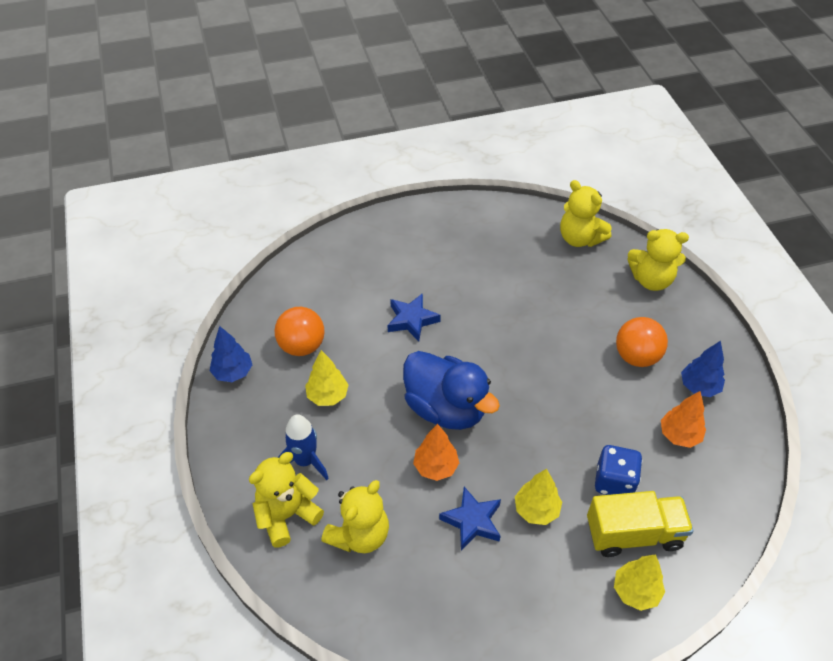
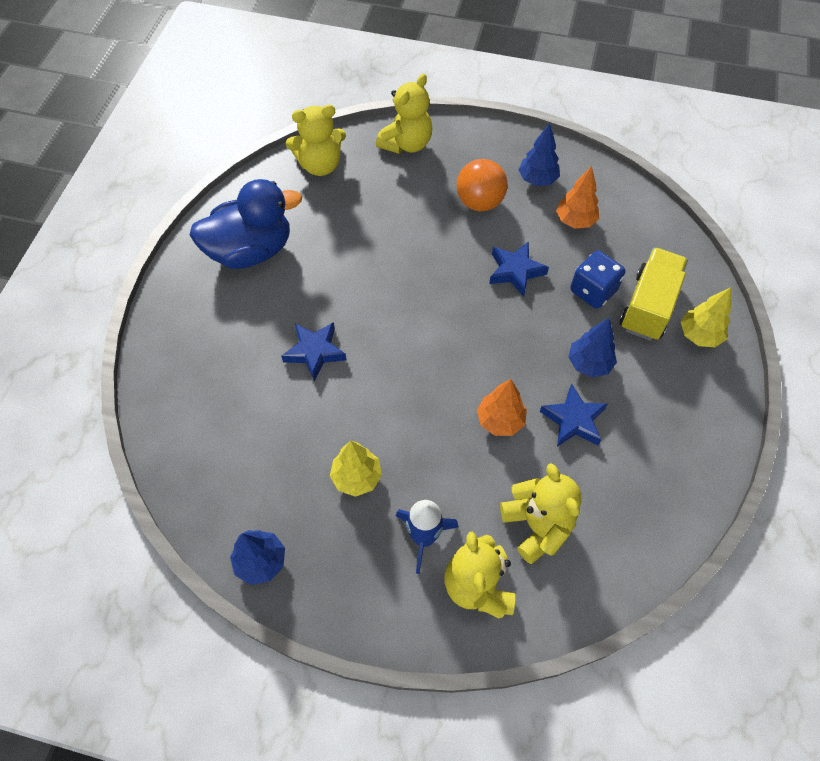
camera: 60 degrees left, 10 degrees up
(302, 346) = (274, 472): orange ball -> none
(446, 408) = (440, 378): blue duck -> blue duck (251, 250)
(536, 510) = (589, 363): yellow tree -> blue tree
(587, 414) = (515, 271): none -> blue star

